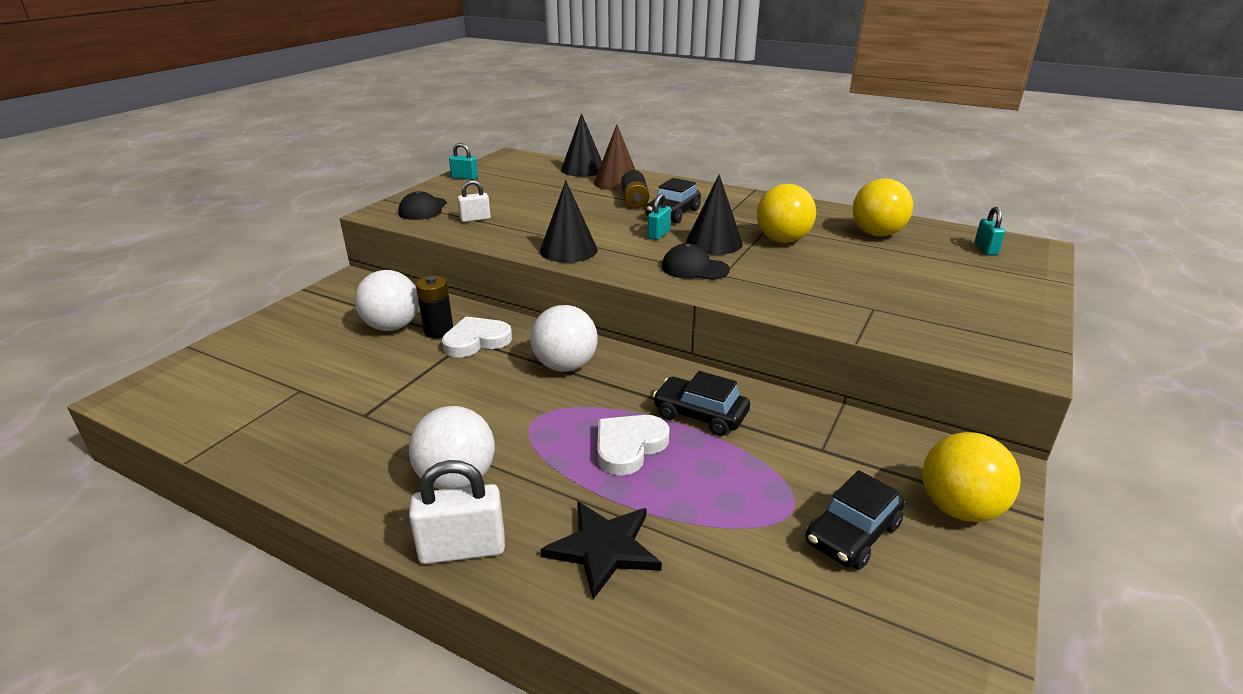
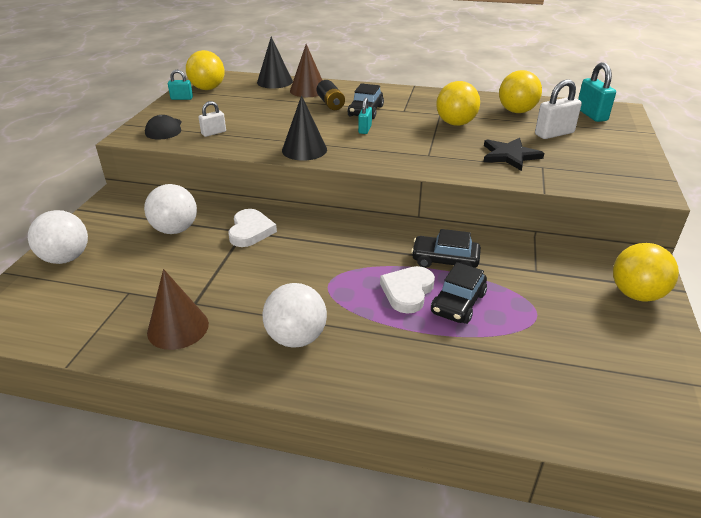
camera: 15 degrees left, 5 degrees up
(328, 441) = (178, 328): none -> brown cone
(438, 331) = (216, 228): black battery -> none
(462, 549) = (329, 387): white padlock -> white padlock (554, 134)
(476, 341) = (250, 231): white heart -> white heart turned 135 degrees clockwise
(500, 170) = (208, 88): none -> yellow ball
(565, 366) = (330, 240): white ball -> white ball (66, 258)
(604, 548) = (428, 365): black star -> black star (510, 155)
(694, 268) = (406, 153): black cap -> none
(714, 242) = (408, 131): black cone -> none
(852, 534) = (581, 323): black car -> black car (458, 303)
(985, 249) = (591, 115): turquoise padlock -> turquoise padlock, size x1.66

